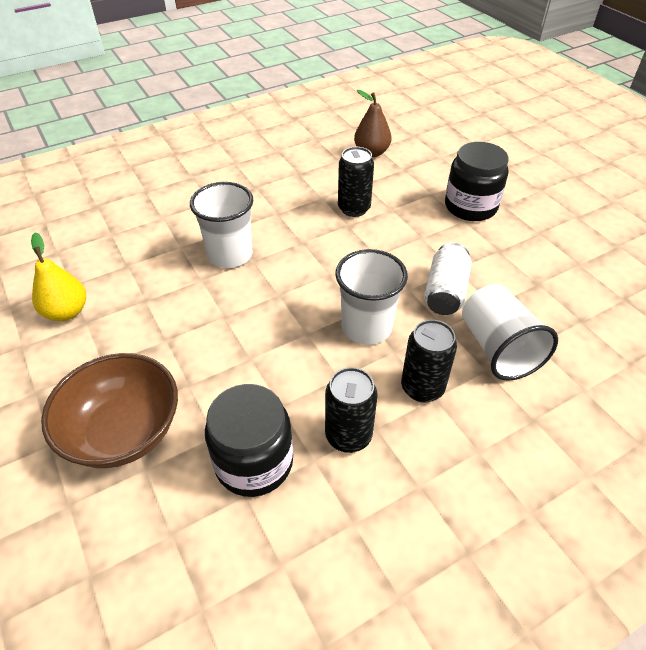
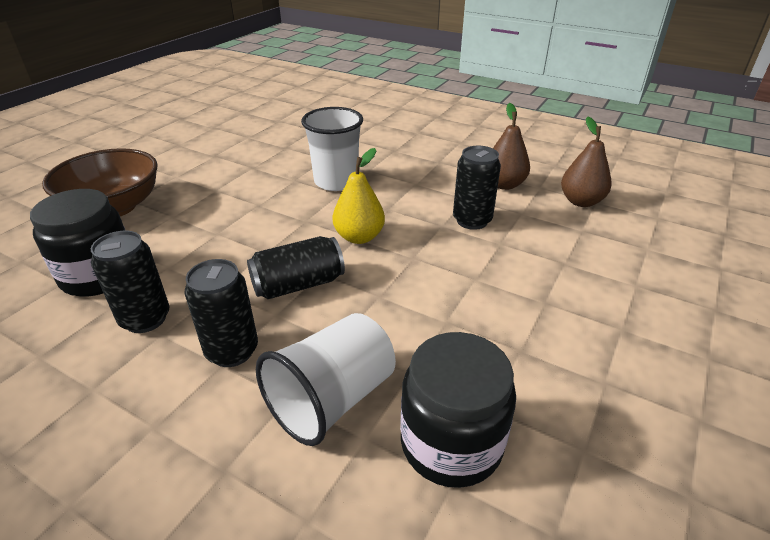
camera: 60 degrees right, 10 degrees down
(67, 312) = (220, 146): yellow pear -> yellow pear (359, 237)
(320, 172) = (504, 184): none -> brown pear
(366, 327) = (298, 285): white cup -> black can
(445, 292) = (398, 324): white can -> none
(470, 206) = (580, 300): black jar -> black jar (451, 443)

